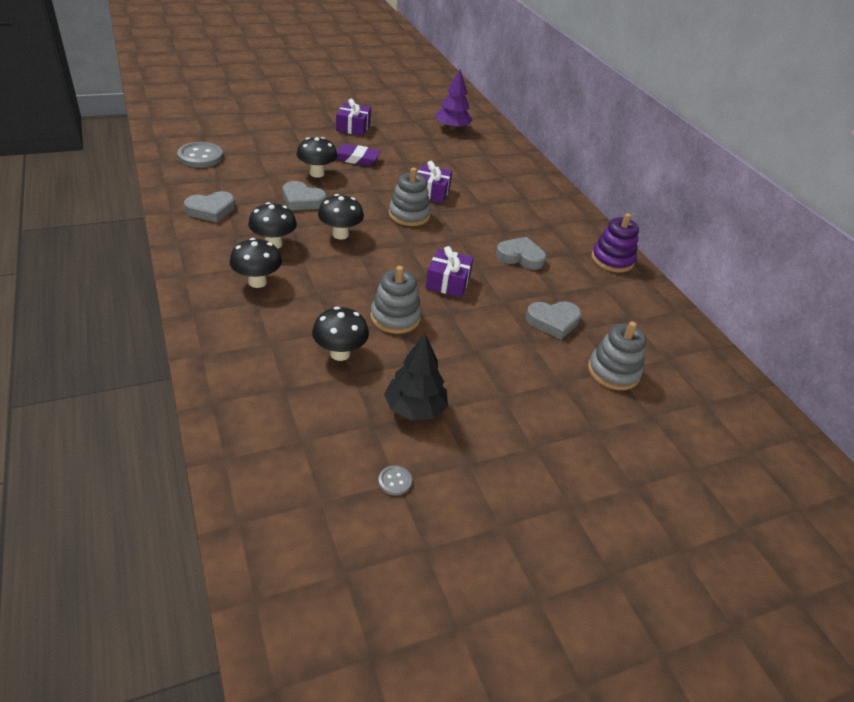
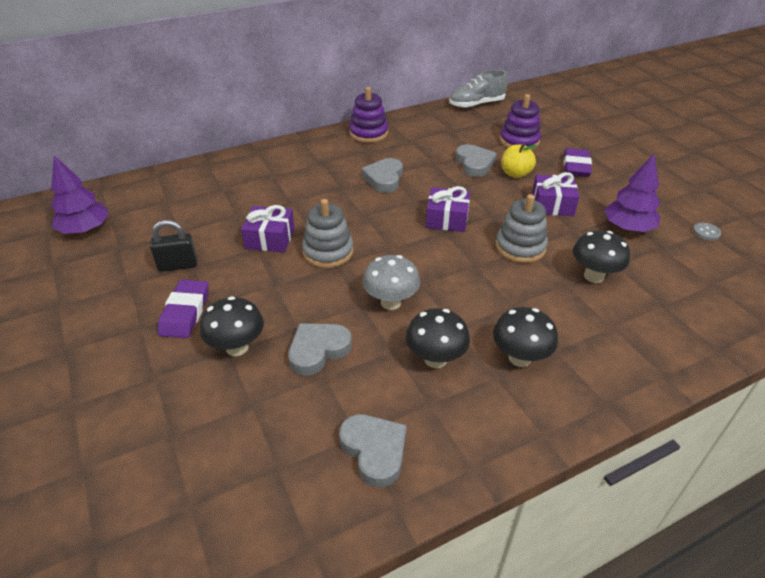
camera: 90 degrees left, 0 degrees up
(200, 157) = (193, 521): grey button -> none
(302, 200) = (318, 350): grey heart -> grey heart turned 150 degrees counterclockwise
(340, 234) = (391, 302): black mushroom -> grey mushroom
(353, 127) = (74, 328): purple gift -> purple gift (552, 204)
(405, 157) = (178, 265): none -> black padlock
(414, 408) = (628, 228): black tree -> purple tree
(532, 348) = (515, 174): none -> yellow apple
(553, 407) = (576, 166): none -> purple eraser
(613, 371) = (519, 141): grey stacking toy -> purple stacking toy
(710, 356) = (476, 104): none -> grey shoe

